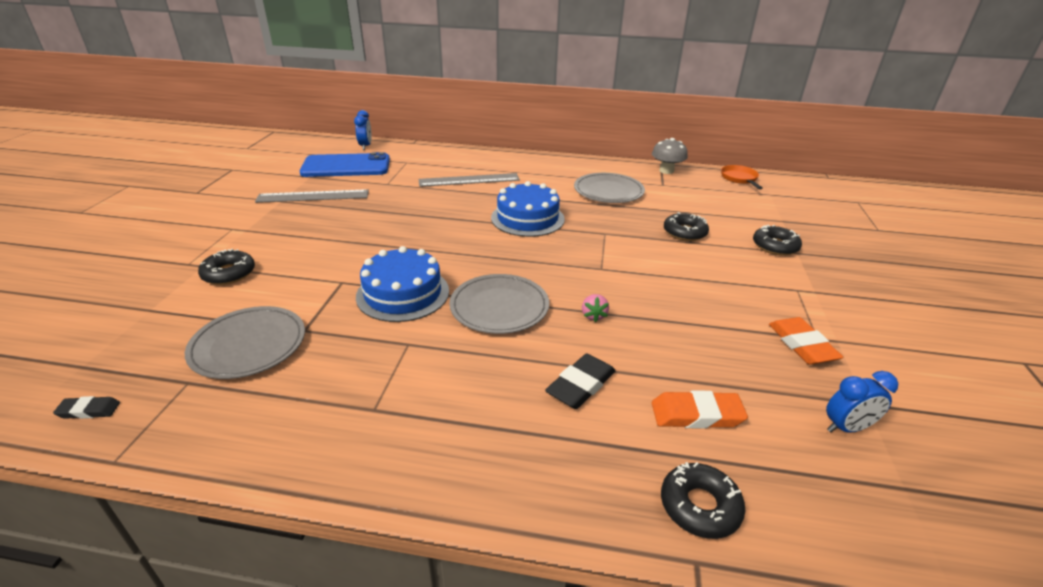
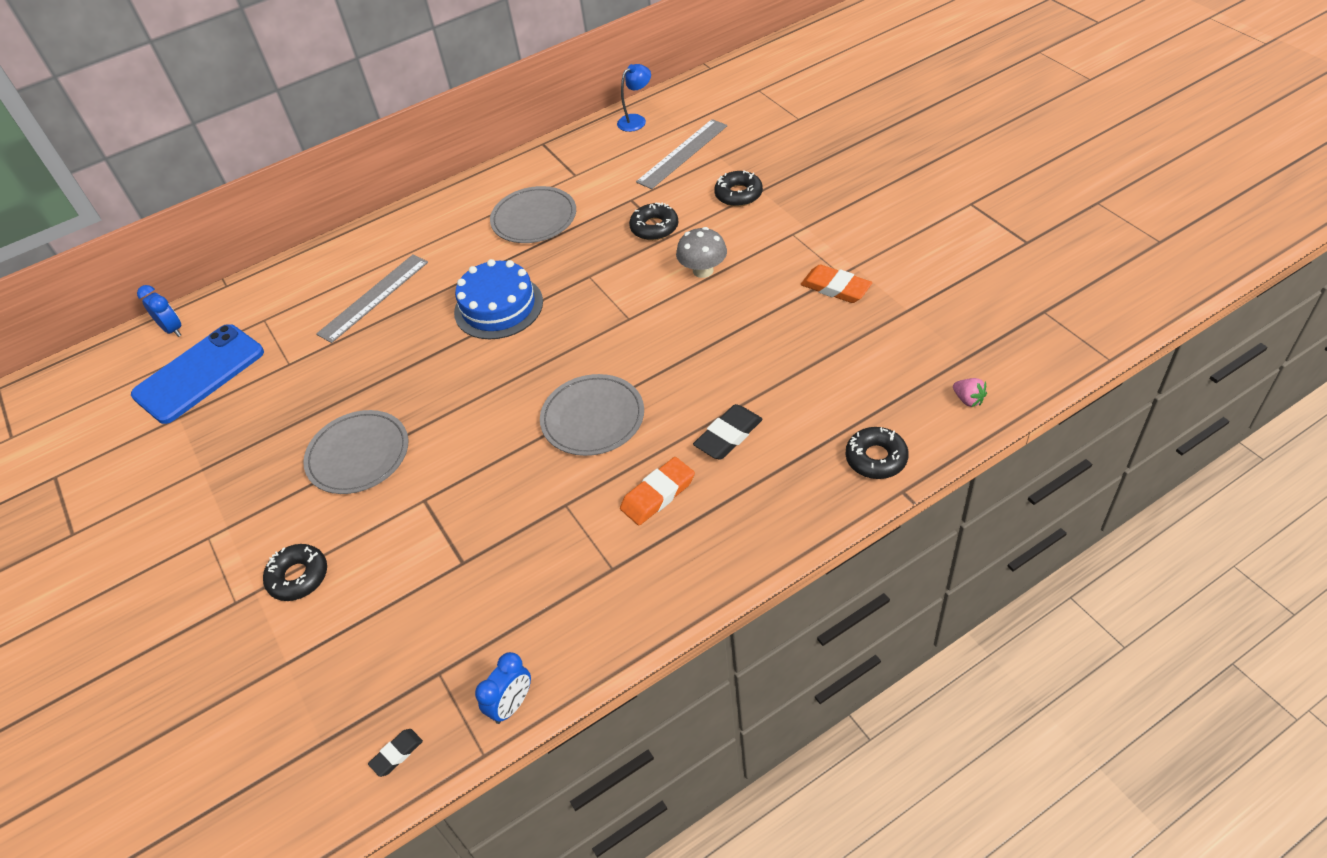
camera: 35 degrees left, 15 degrees up
(248, 345) = (437, 611): grey plate -> grey plate (358, 455)
(313, 196) = (230, 438): grey ruler -> grey ruler (682, 153)
(403, 293) = (496, 468): blue cake -> none
(581, 385) = (728, 435): black eraser -> black eraser turned 45 degrees clockwise
(593, 315) = (673, 370): pink strawberry -> pink strawberry (968, 399)
(666, 171) = (559, 151): grey mushroom -> grey mushroom (703, 270)
(696, 414) = (820, 398): orange eraser -> orange eraser (658, 494)
(739, 179) = (636, 120): orange pan -> blue lamp
(846, 428) = (910, 338): blue clock -> blue clock (512, 705)

